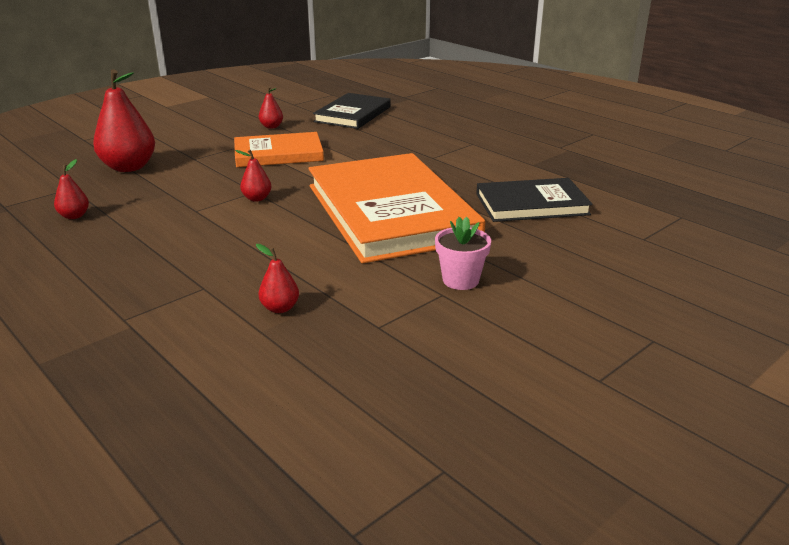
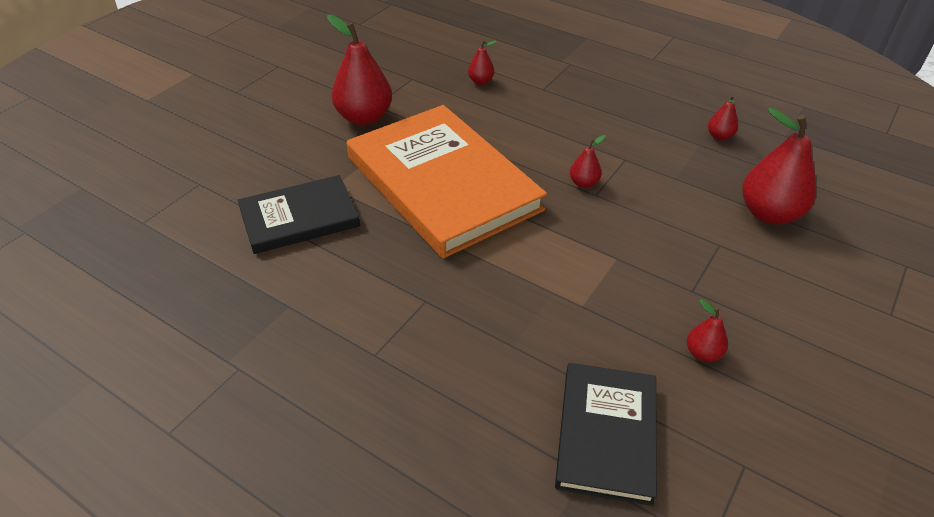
camera: 165 degrees right, 15 degrees up
(278, 154) = (629, 273): orange book -> none
(460, 280) = (364, 117): pink flower pot -> red pear

